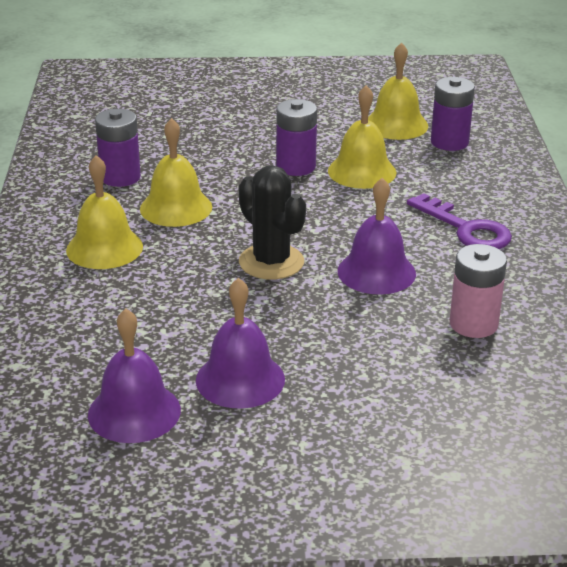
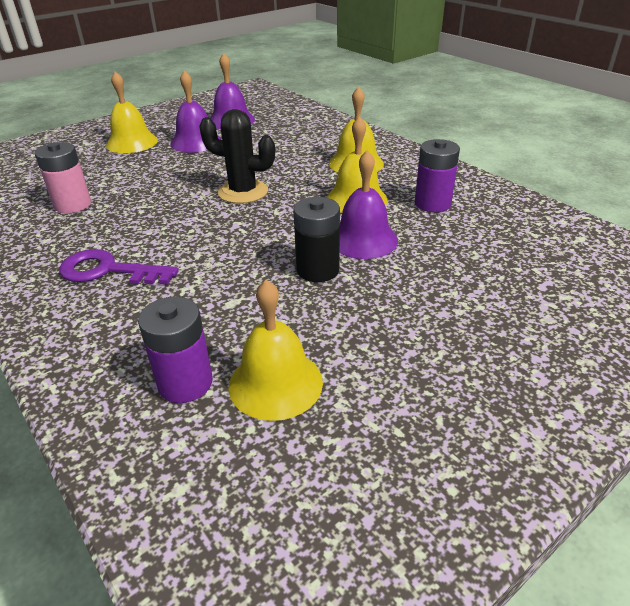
camera: 145 degrees right, 5 degrees up
(296, 167) = (317, 270): purple battery -> black battery
(362, 171) = (251, 291): yellow bell -> yellow bell (132, 142)
(376, 272) = (163, 211): purple bell -> purple bell (363, 239)

